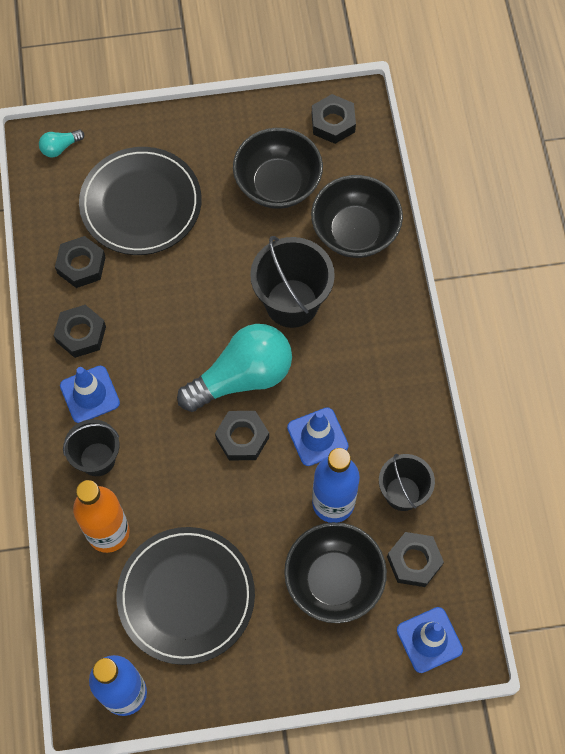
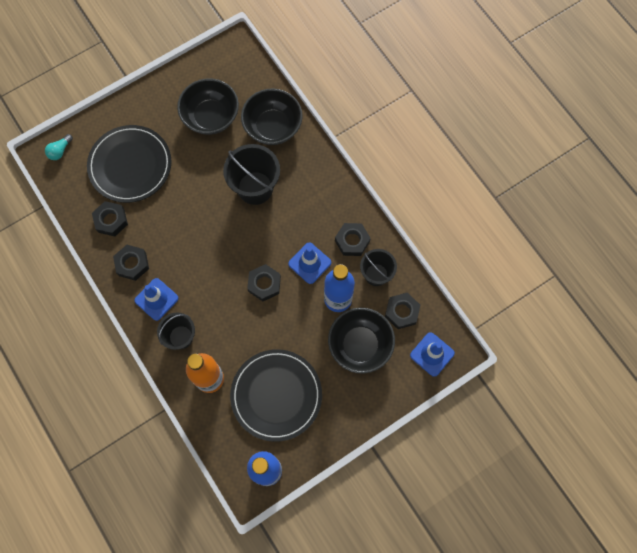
camera: 25 degrees left, 5 degrees up
(242, 377) = (246, 247): turquoise light bulb -> none
(333, 123) = (227, 64): black nut -> black nut (352, 241)

